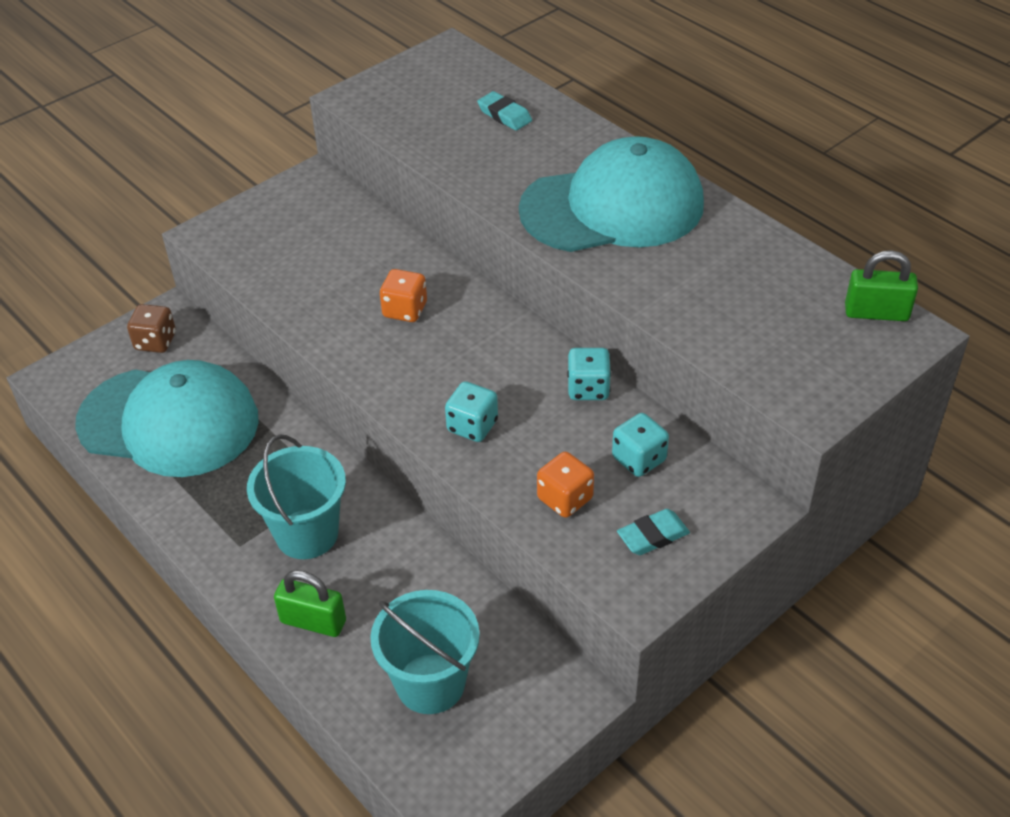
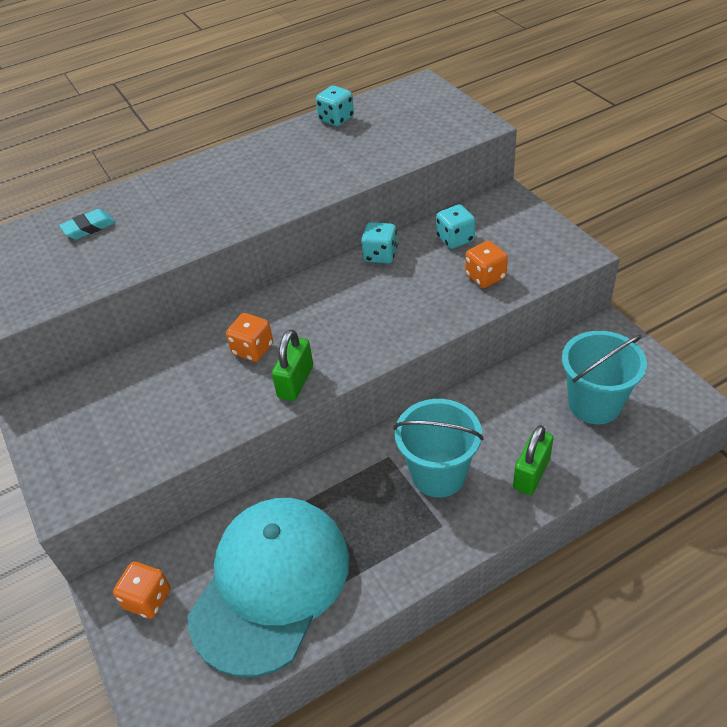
camera: 75 degrees left, 0 degrees up
(155, 342) = (148, 599): brown dice -> orange dice
(472, 426) = (401, 318): turquoise dice -> turquoise dice (336, 119)
(612, 207) = (242, 183): turquoise cap -> none
(653, 536) = (525, 240): turquoise eraser -> none
(876, 313) = (399, 93): green padlock -> green padlock (296, 382)

